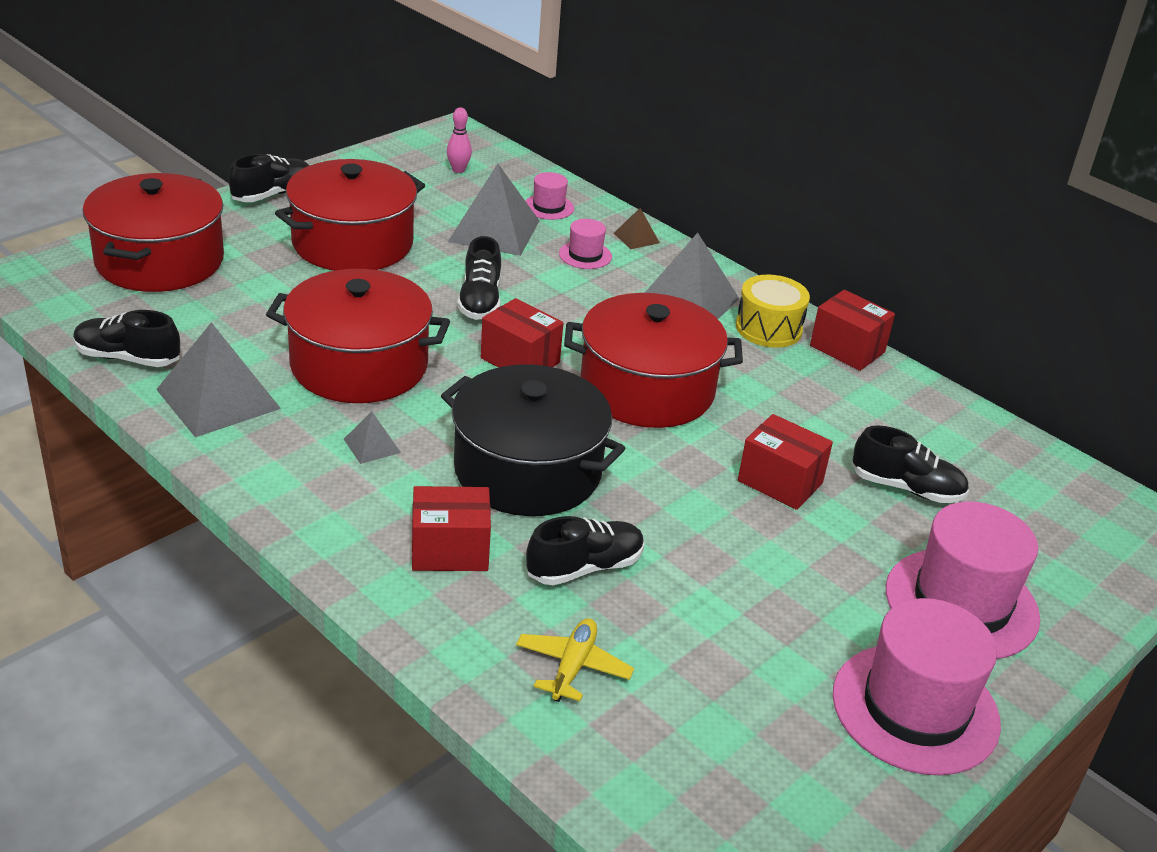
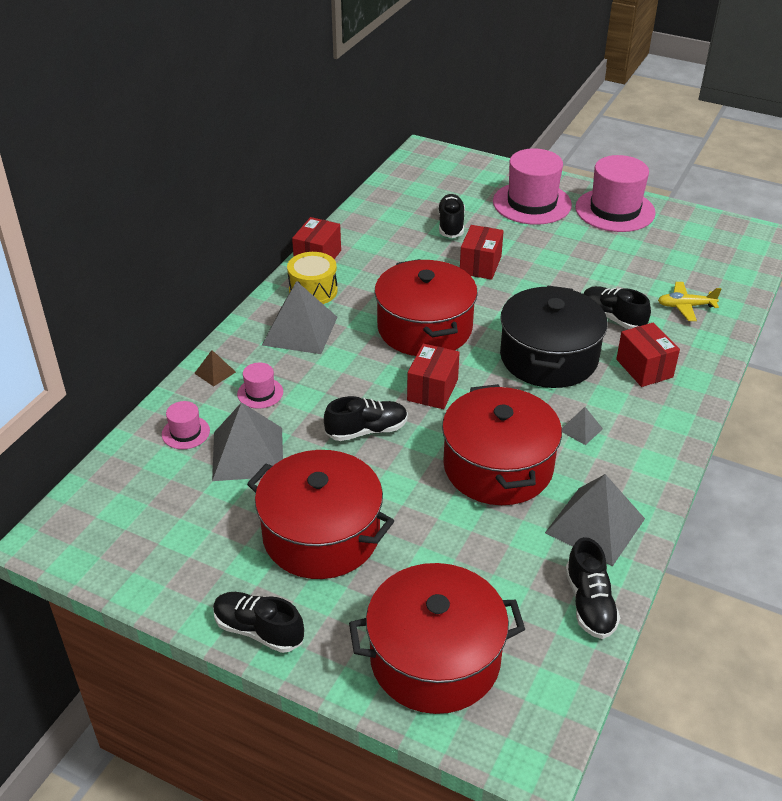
camera: 105 degrees left, 5 degrees up
(458, 170) = (137, 510): pink bowling pin -> none

